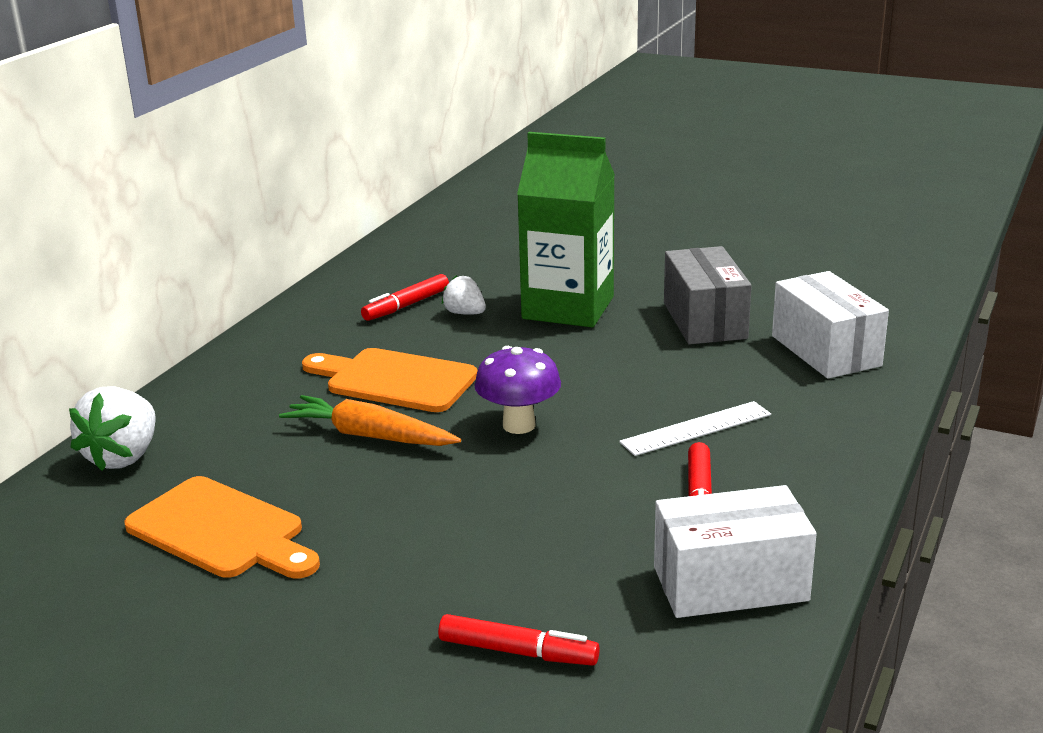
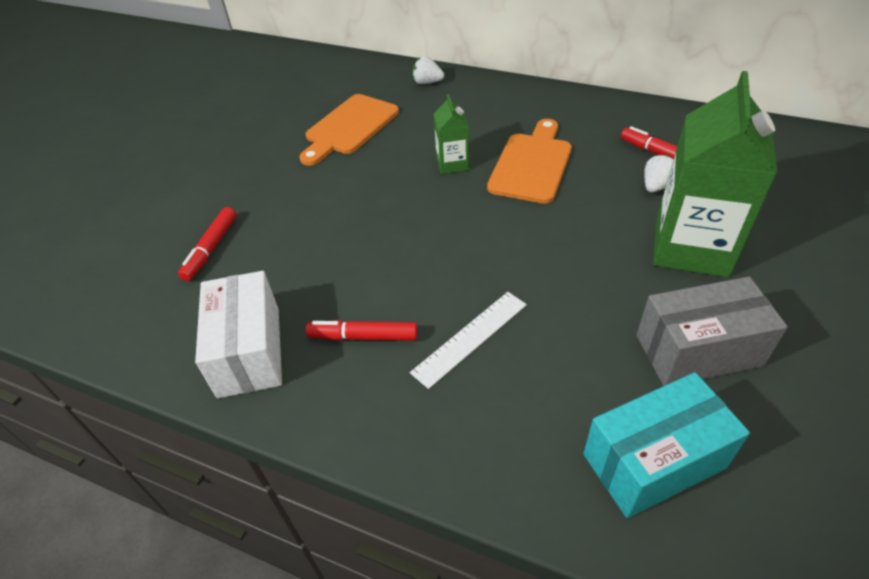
camera: 90 degrees right, 20 degrees up
(123, 457) = (427, 82): white strawberry -> white strawberry, size x0.58
(369, 436) = (452, 163): orange carrot -> green carton
(519, 425) = (470, 231): purple mushroom -> none
(696, 428) = (470, 337): white ruler -> white ruler turned 75 degrees clockwise
(825, 351) = (653, 461): white box -> turquoise box

